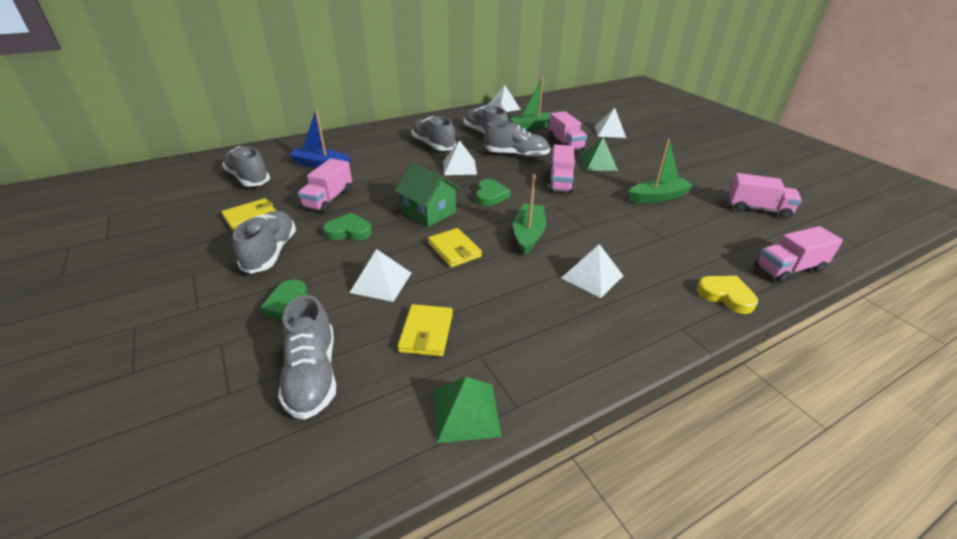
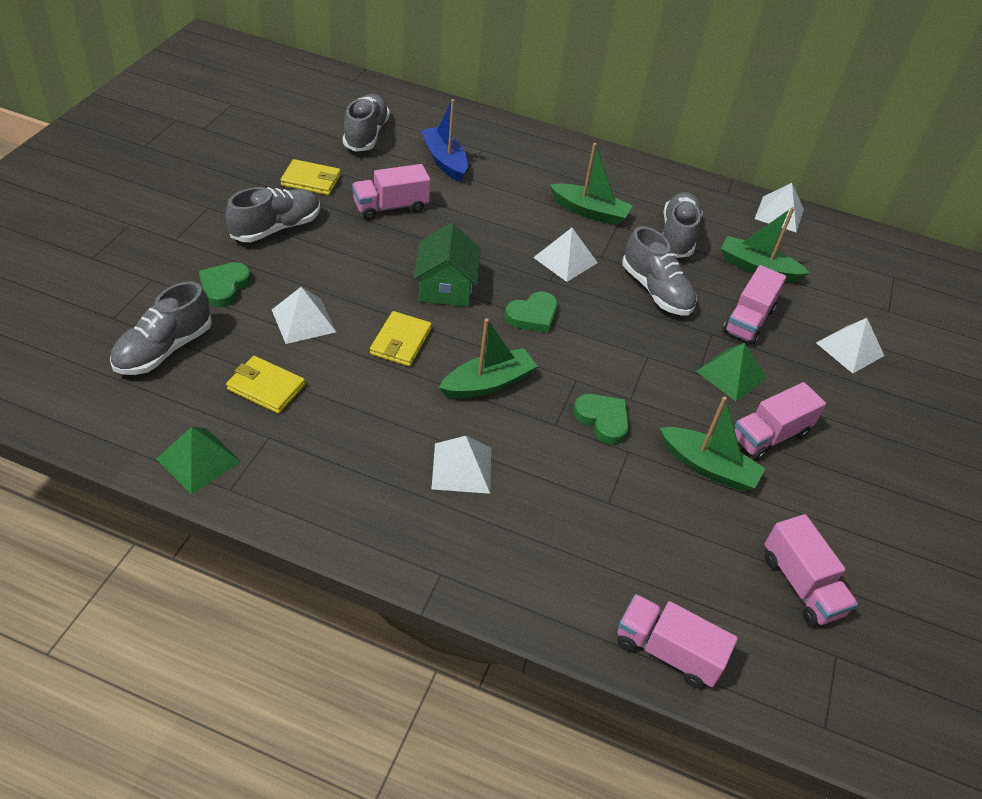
camera: 45 degrees right, 10 degrees up
(349, 231) = (355, 253): green heart -> green heart (602, 420)
(426, 332) = (266, 387): yellow wallet -> yellow wallet turned 60 degrees clockwise
(433, 145) = (590, 212): grey shoe -> green boat
(560, 182) = (635, 360): pink truck -> pink truck (769, 436)
(726, 296) = (540, 598): yellow heart -> none

